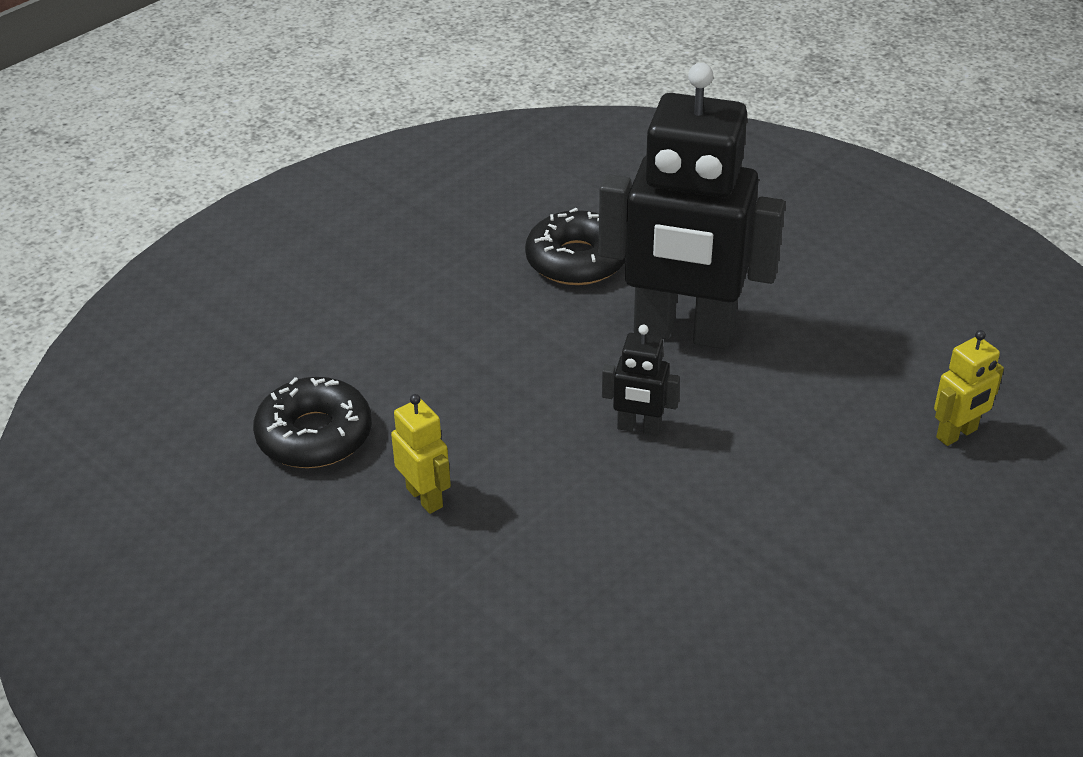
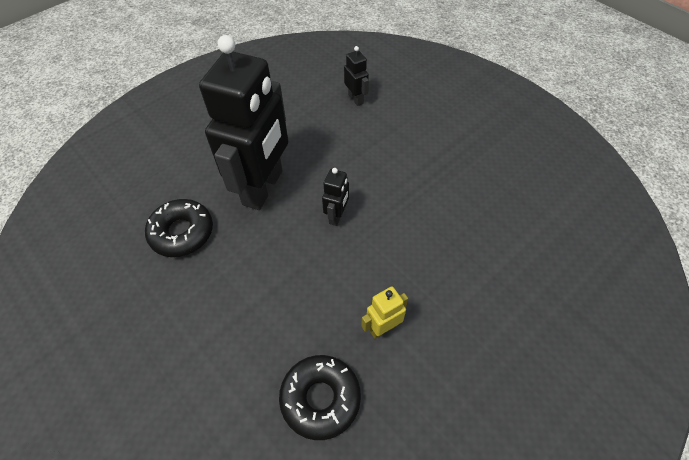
camera: 85 degrees left, 15 degrees up
(957, 434) = (356, 99): yellow robot -> black robot

